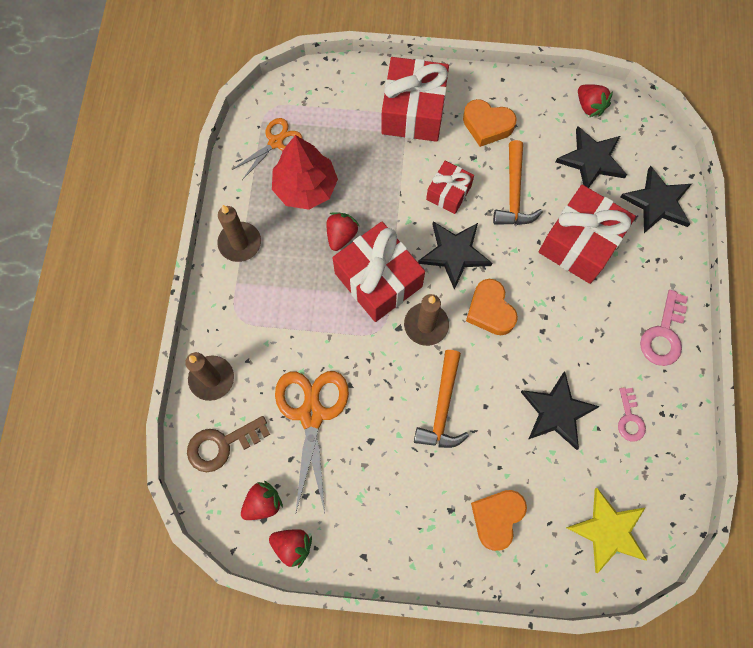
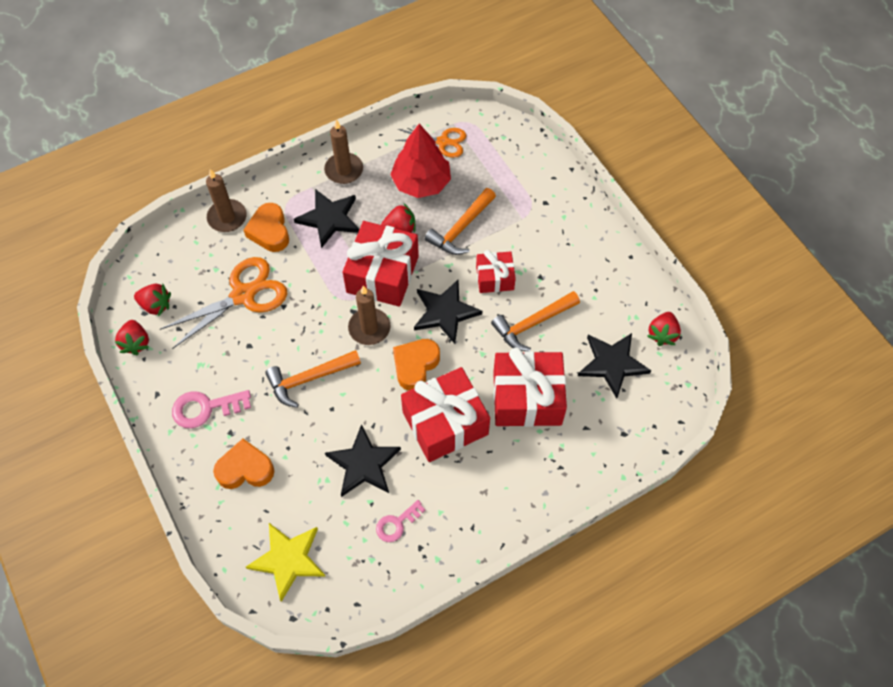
camera: 55 degrees right, 10 degrees down
(222, 445) = (182, 254): brown key -> none
(379, 186) = (461, 228): none -> orange hammer
(413, 111) = (546, 213): red gift -> red gift (445, 423)
(487, 125) = (578, 270): orange heart -> orange heart (269, 231)
(657, 202) = (615, 437): black star -> black star (329, 219)
(663, 334) = (493, 509): pink key -> pink key (205, 408)

